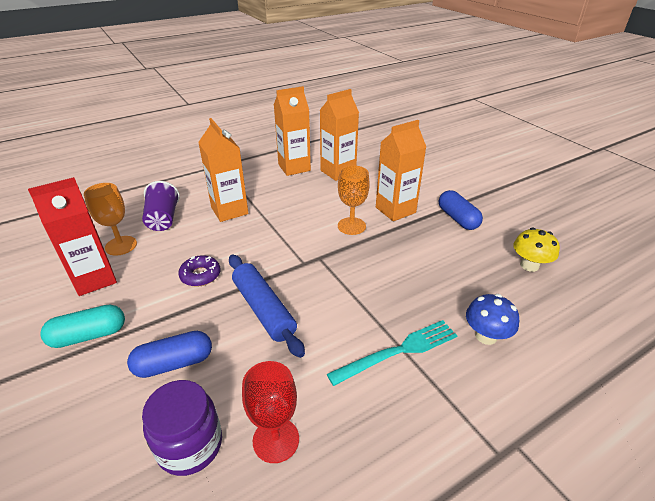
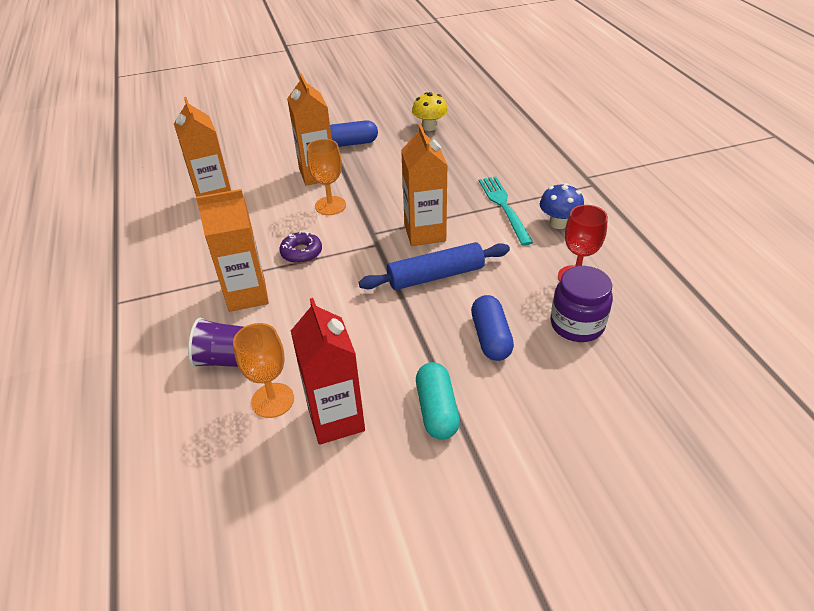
camera: 75 degrees left, 5 degrees up
(200, 275) = (366, 321): purple donut -> purple donut (301, 252)
(294, 167) = (178, 233): orange carton -> orange carton (425, 233)
(486, 336) = (498, 165): blue mushroom -> blue mushroom (558, 223)

